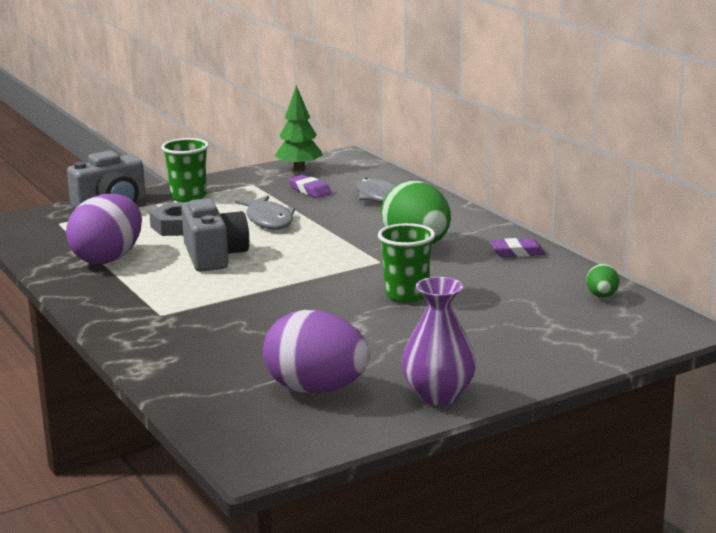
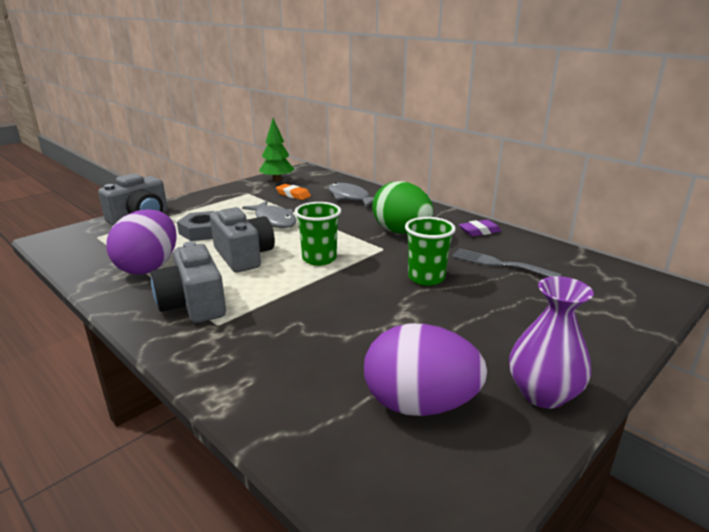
camera: 15 degrees left, 5 degrees up
(143, 296) = (193, 304): none -> grey camera
(188, 197) = (202, 206): green cup -> green cup (319, 259)
(309, 190) = (293, 195): purple eraser -> orange eraser
(505, 289) = (499, 264): none -> grey fork
(602, 296) = (575, 263): green egg -> none

